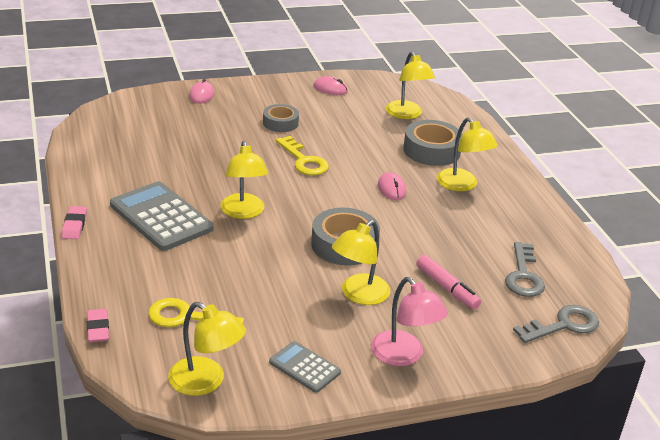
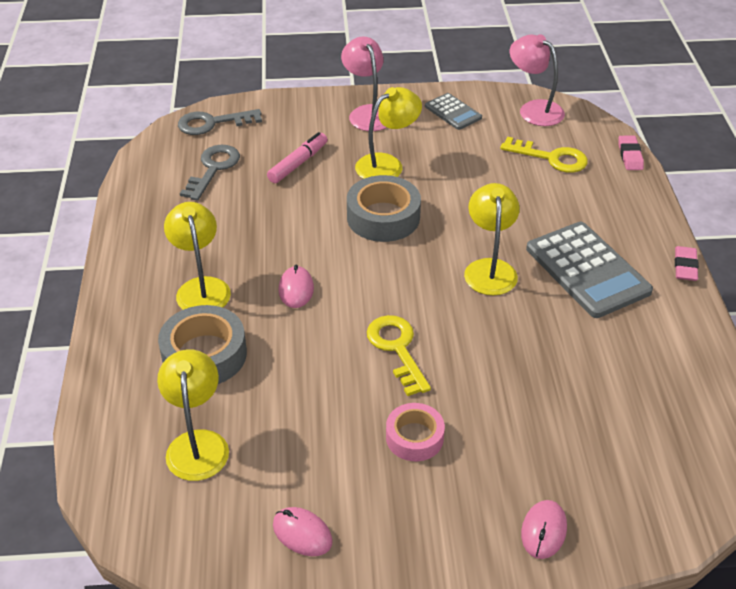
camera: 165 degrees left, 10 degrees up
(206, 382) = (534, 109): yellow lamp -> pink lamp
(280, 123) = (414, 437): grey tape -> pink tape
(447, 288) = (298, 163): pink marker -> pink marker turned 60 degrees clockwise

